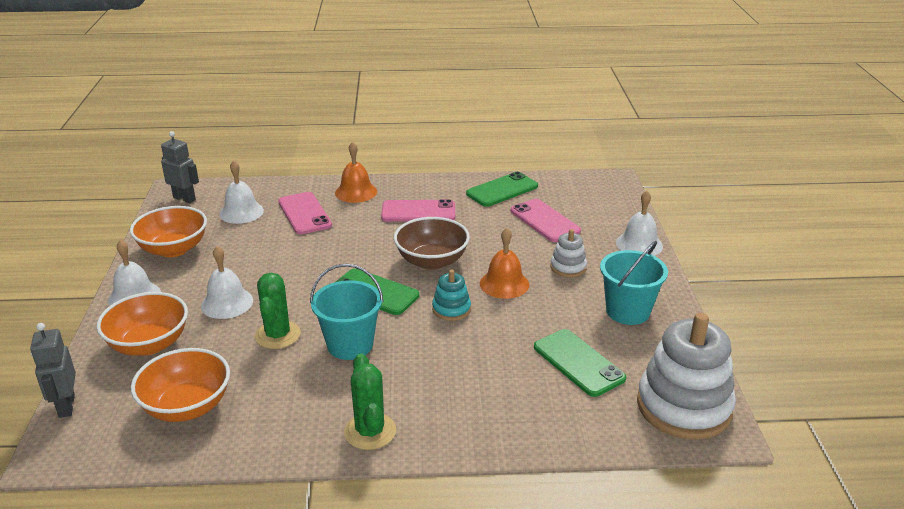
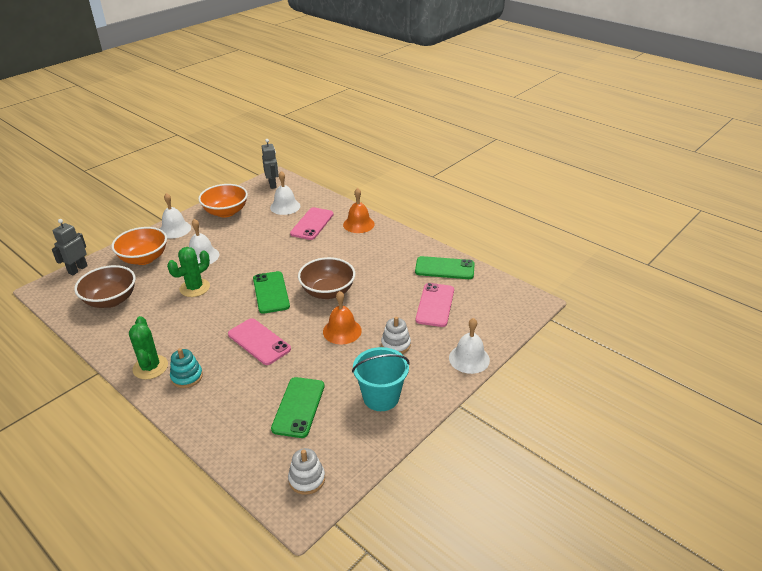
camera: 45 degrees right, 5 degrees up
(187, 406) = (111, 300): orange bowl -> brown bowl
(350, 345) = (214, 315): turquoise bucket -> none
(370, 431) = (150, 367): green cactus -> green cactus turned 45 degrees counterclockwise
(418, 212) = (371, 256): pink phone -> pink phone (259, 341)
(451, 309) = (290, 328): turquoise stacking toy -> turquoise stacking toy (187, 377)
(683, 407) = (307, 479): white stacking toy -> white stacking toy, size x0.48

